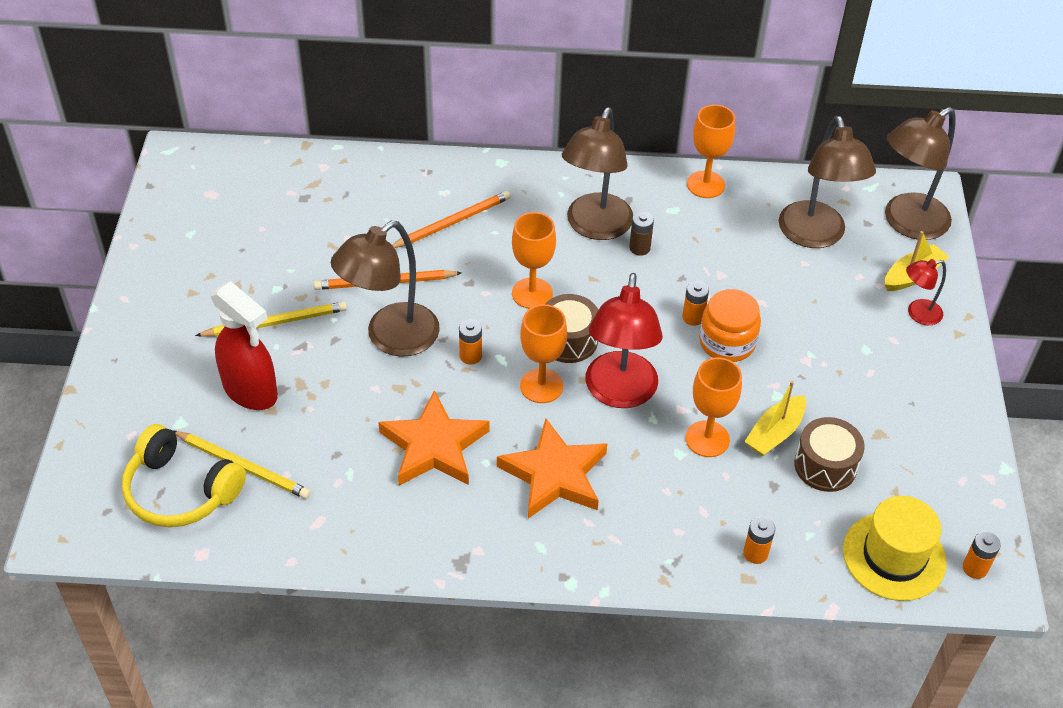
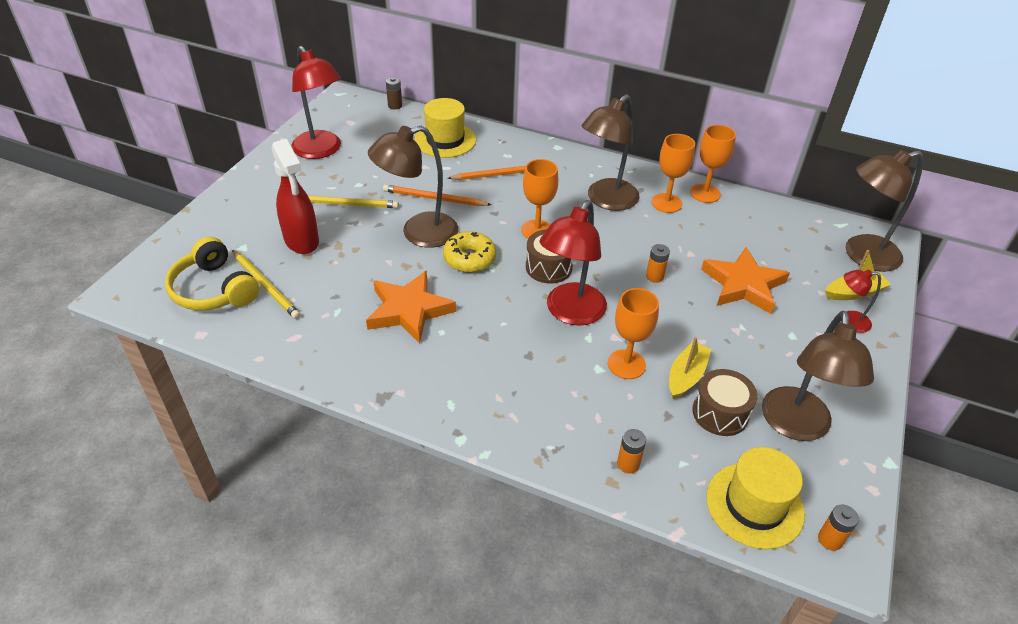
camera: 20 degrees right, 5 degrees down
(198, 250) = (321, 151): none -> red lamp
(353, 190) = (445, 140): none -> yellow hat
(470, 356) = (469, 259): orange battery -> yellow donut
(541, 386) = (512, 292): orange goblet -> orange goblet (666, 203)
(554, 475) = (489, 355): orange star -> orange star (743, 285)
(639, 248) = (634, 221): brown battery -> brown battery (395, 106)
(727, 342) = (674, 300): orange jar -> none
(775, 433) = (686, 376): yellow boat -> yellow boat turned 150 degrees clockwise
(815, 236) = (780, 246): brown lamp -> brown lamp (796, 426)

